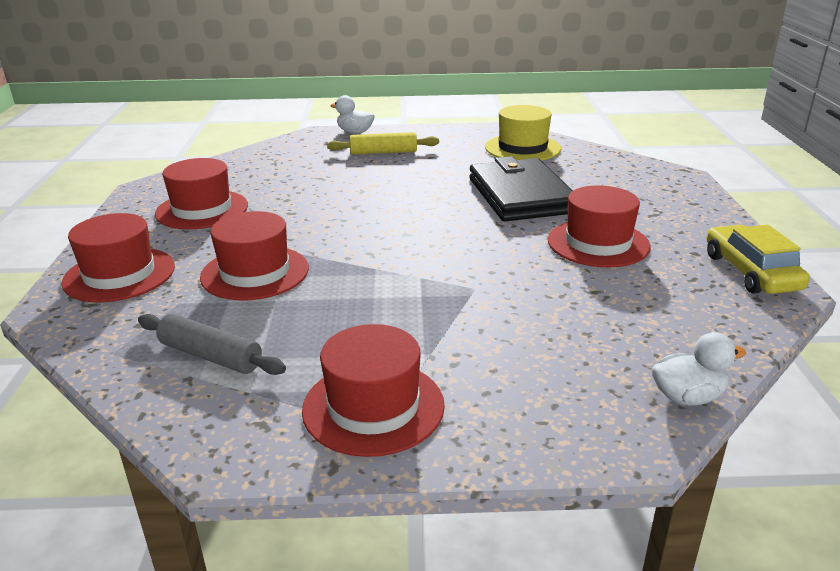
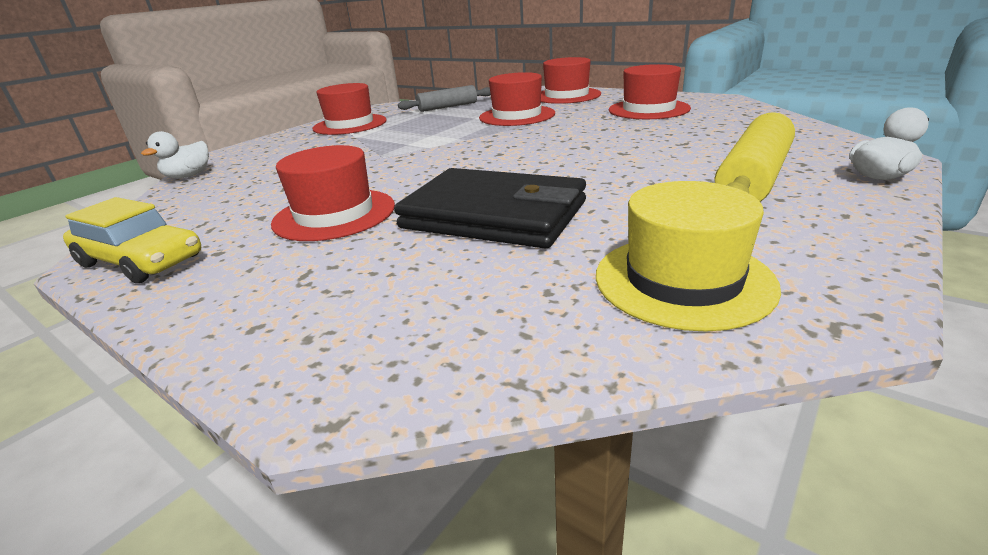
camera: 130 degrees right, 0 degrees up
(383, 152) = (753, 178): yellow rolling pin -> yellow rolling pin, size x1.54

